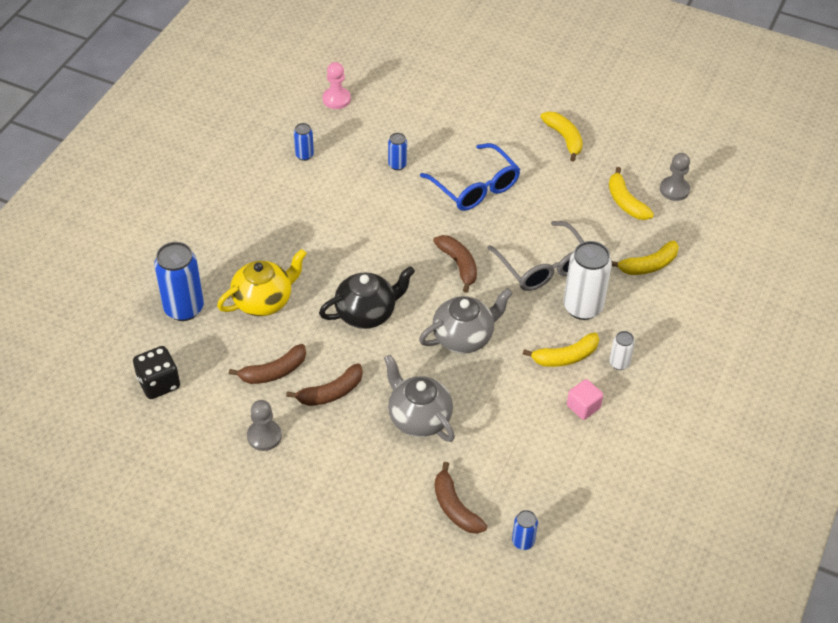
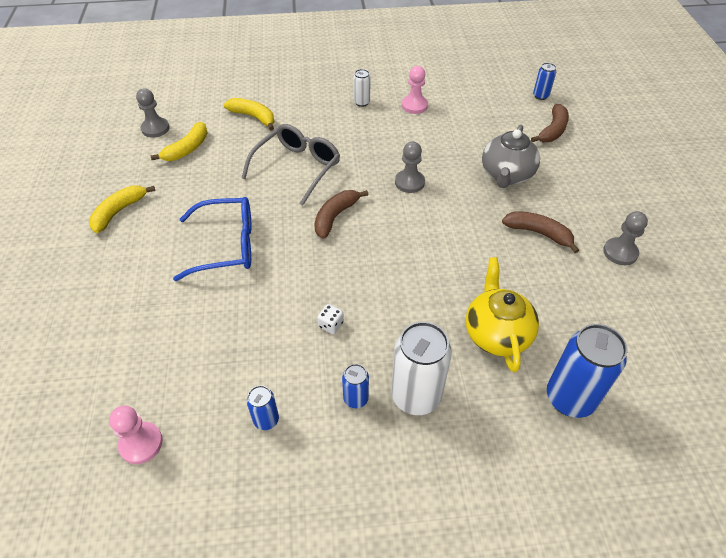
camera: 120 degrees left, 0 degrees up
(159, 383) = (663, 360): black dice -> none
(264, 301) = (496, 333): yellow teapot -> yellow teapot turned 60 degrees clockwise
(273, 372) = (560, 281): brown banana -> none
(350, 214) = (331, 325): none -> white dice
(367, 313) = (440, 250): black teapot -> none
(397, 165) = (230, 321): blue can -> blue can (355, 399)
(464, 337) = (409, 182): grey teapot -> grey pawn
(475, 187) = (227, 245): blue glasses -> blue glasses turned 60 degrees clockwise
(565, 357) = (379, 127): yellow banana -> none
(582, 307) = (324, 134): white can -> white can (416, 396)
(583, 407) = (414, 106): pink cube -> pink pawn

